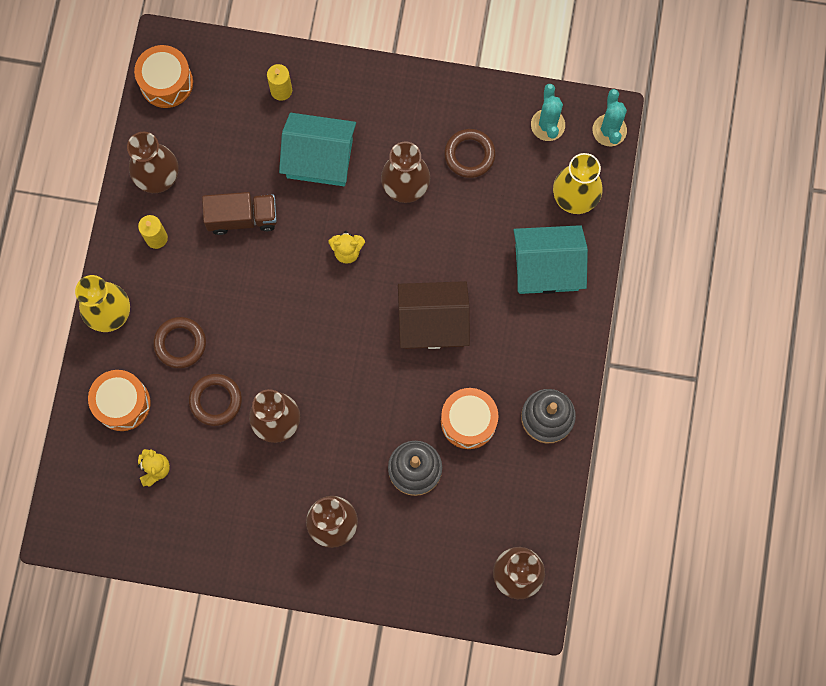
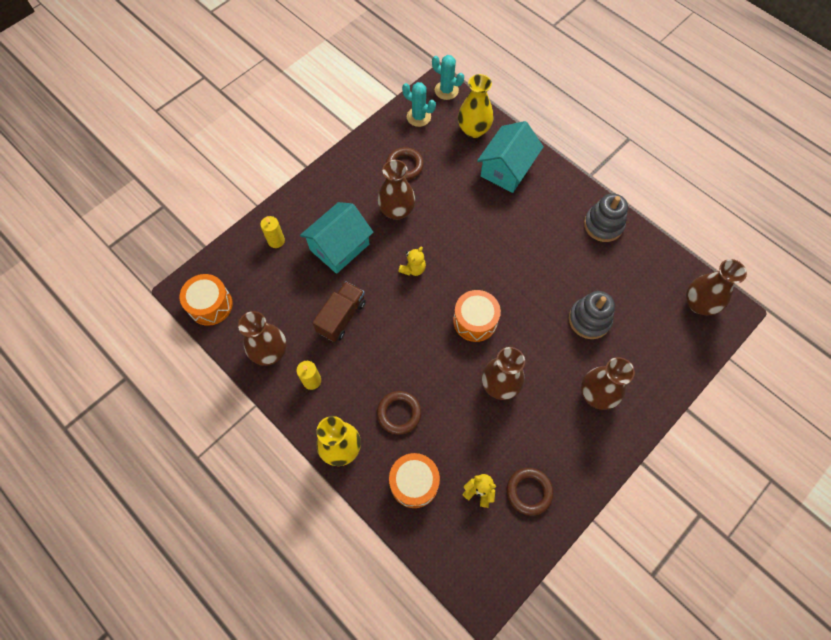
camera: 55 degrees left, 10 degrees down
(215, 400) = (457, 416): brown ring -> brown ring (529, 491)
(433, 322) = (497, 250): brown house -> none
(468, 421) = (577, 269): orange drum -> orange drum (475, 321)

